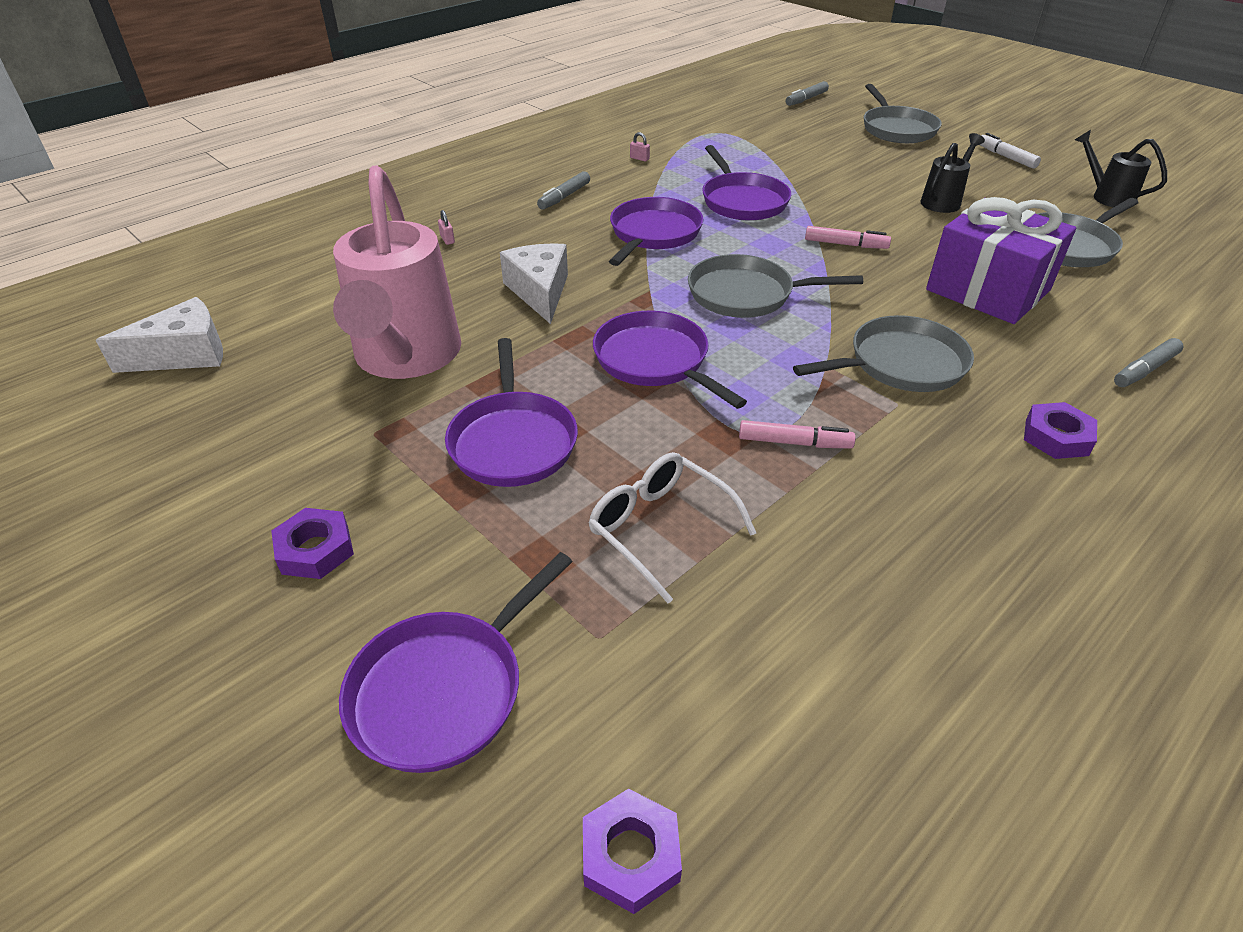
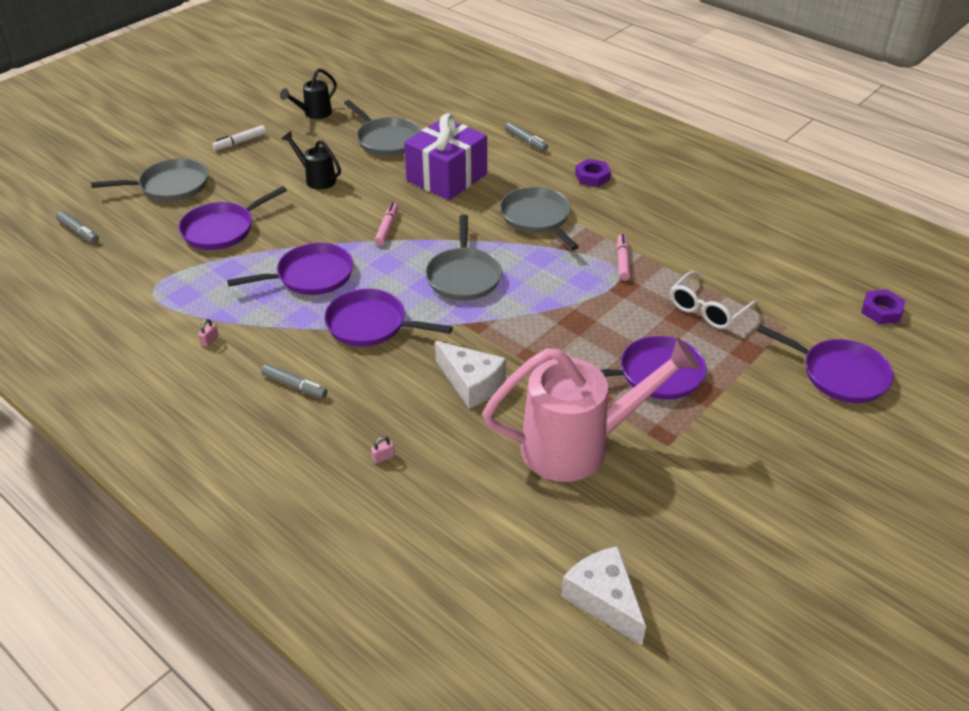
camera: 95 degrees left, 0 degrees up
(315, 550) = (778, 446): purple nut -> none
(539, 291) = (471, 383): white cheese -> white cheese turned 120 degrees counterclockwise
(655, 360) = (554, 317): purple pan -> purple pan (222, 230)

